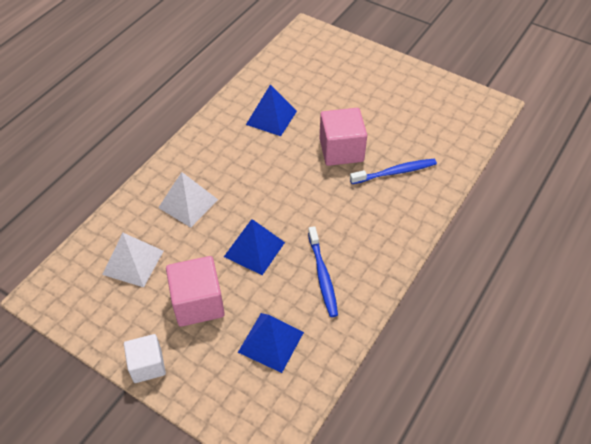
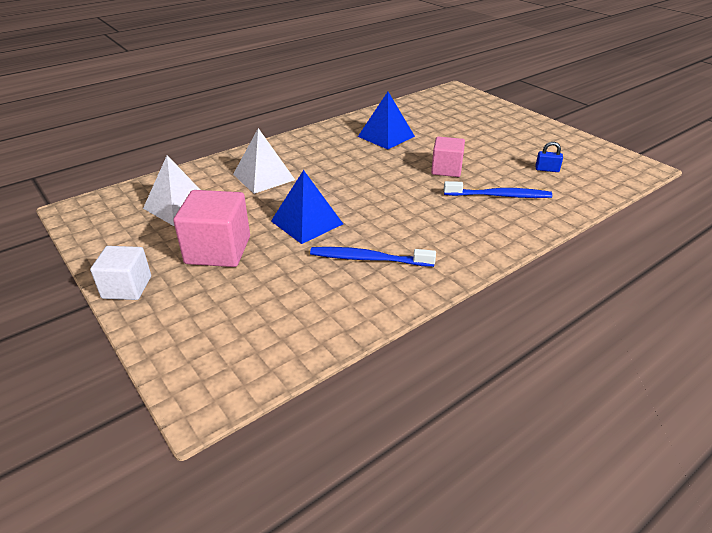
camera: 20 degrees right, 15 degrees down
(271, 342) = (273, 302): blue pyramid -> none
(322, 275) = (369, 259): blue toothbrush -> blue toothbrush turned 90 degrees clockwise
(341, 150) = (446, 169): pink cube -> pink cube, size x0.65
(422, 128) = (547, 169): none -> blue padlock

